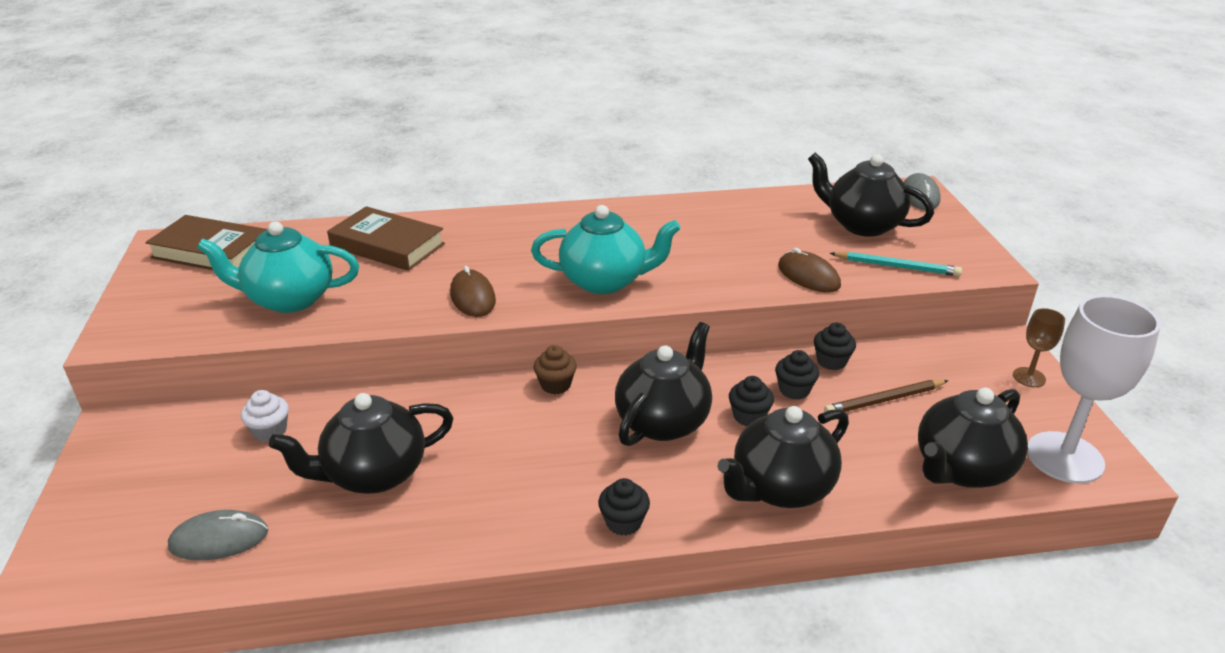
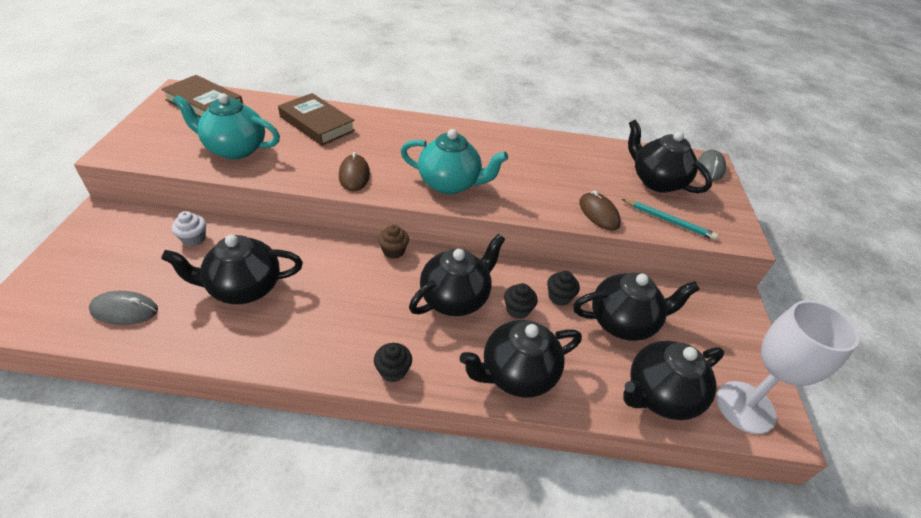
camera: 10 degrees right, 10 degrees up
(831, 361) = (596, 281): black cupcake -> none
(884, 400) = (623, 322): brown pencil -> black teapot
(1029, 377) = (742, 331): brown goblet -> none

